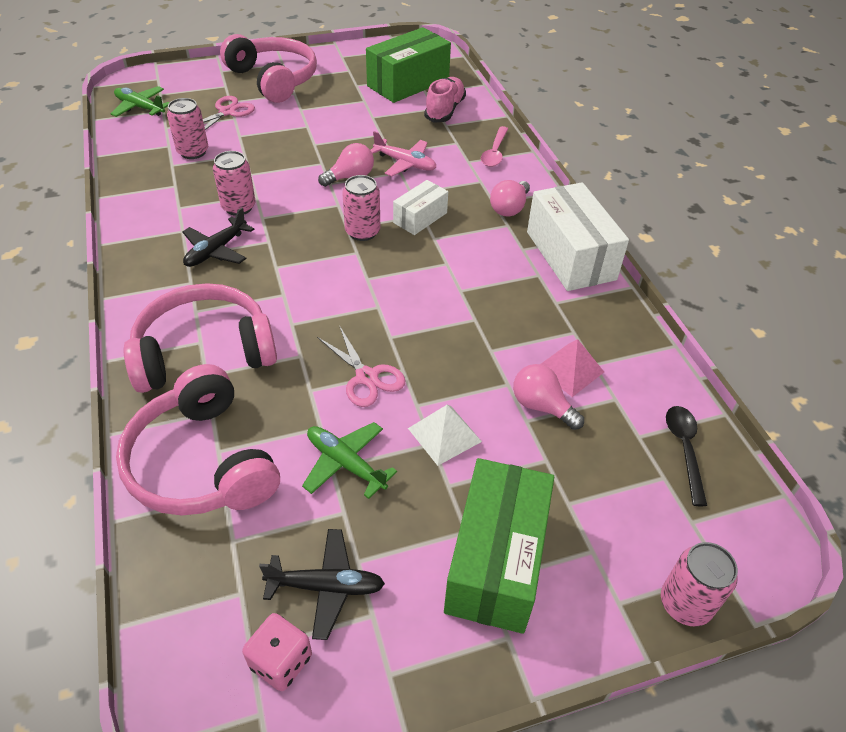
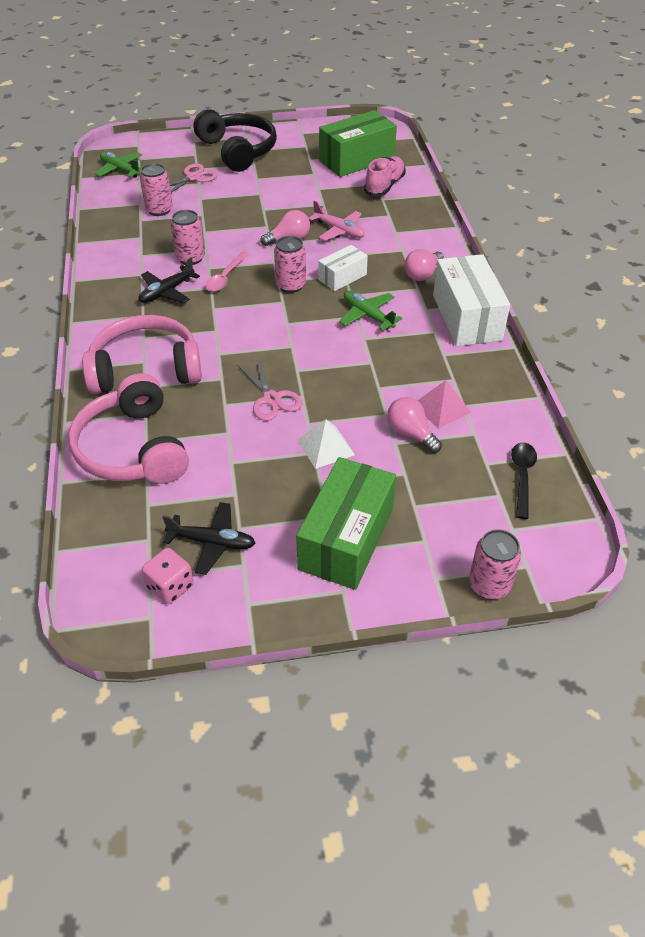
camera: 10 degrees right, 0 degrees up
(273, 79) = (238, 151): pink headphones -> black headphones
(345, 463) = (243, 460): green plane -> green plane (367, 315)
(494, 152) = (421, 226): pink spoon -> pink spoon (225, 277)

